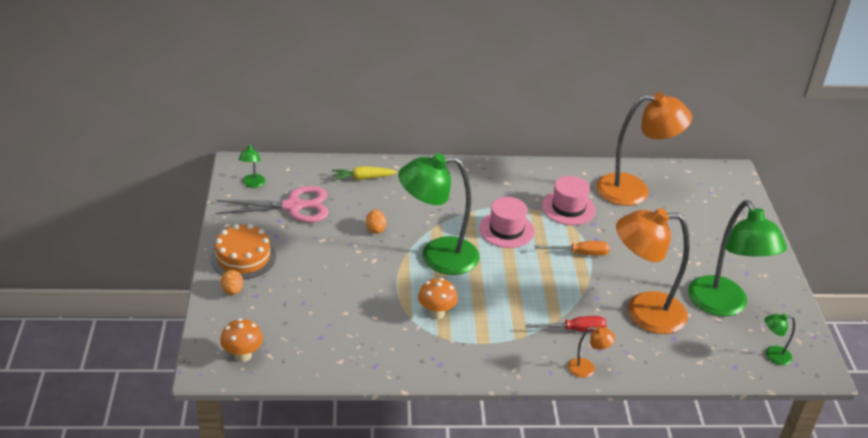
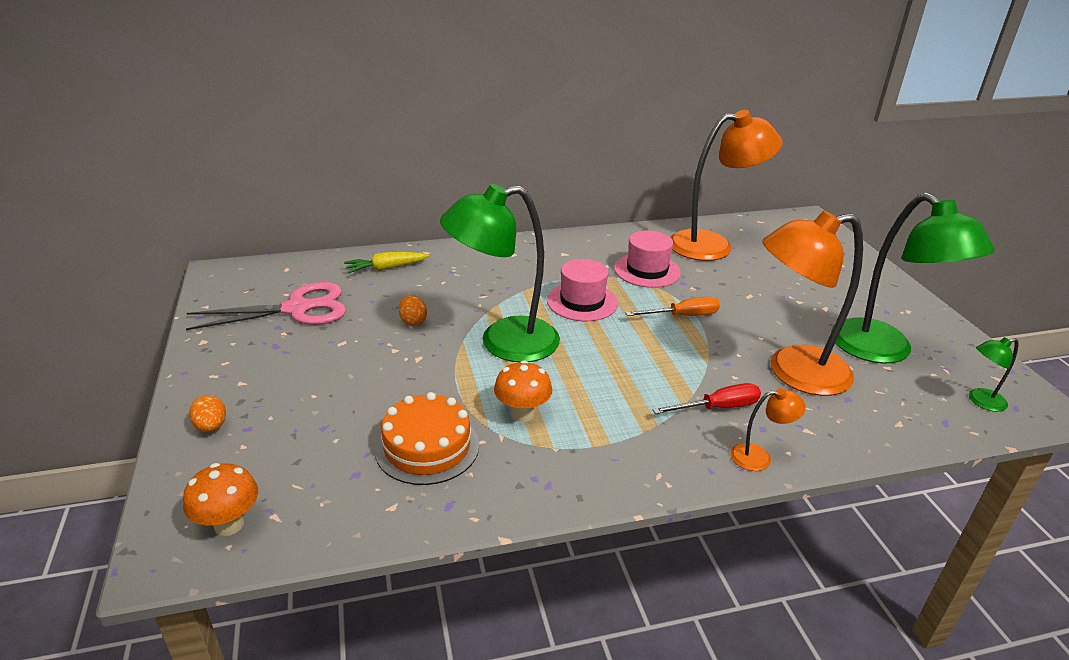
camera: 10 degrees left, 5 degrees down
(243, 257) = (227, 379): orange cake -> orange cake (427, 447)
(253, 184) = (239, 290): green lamp -> none

